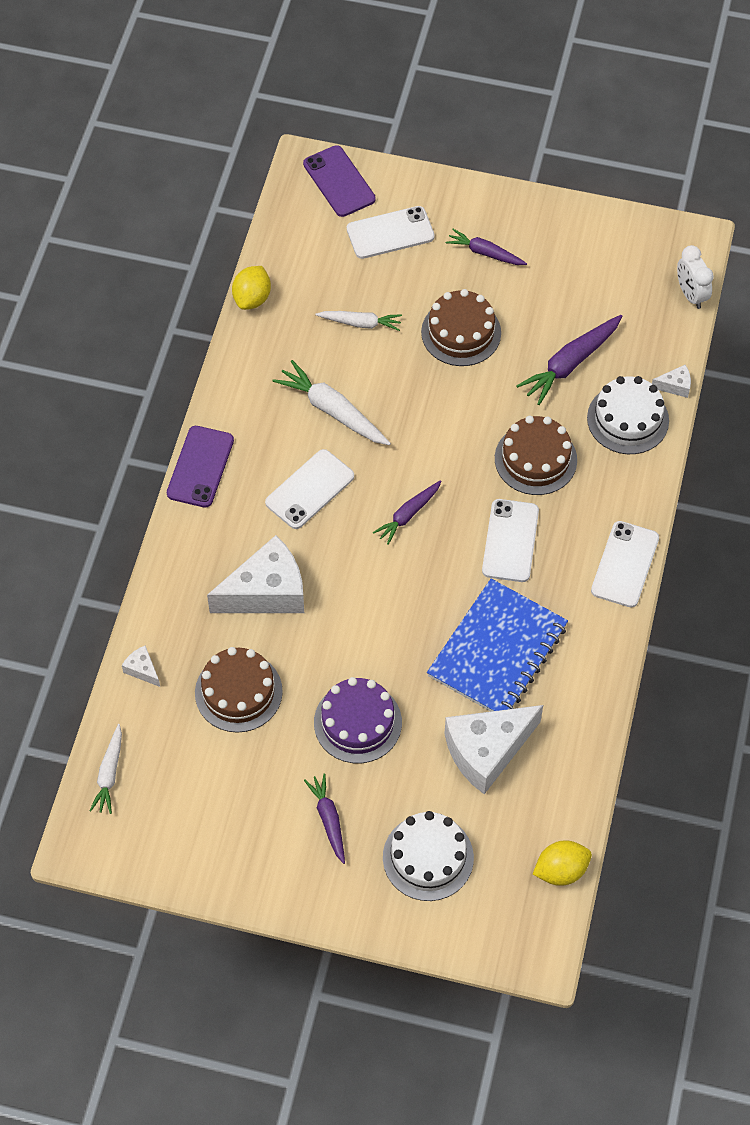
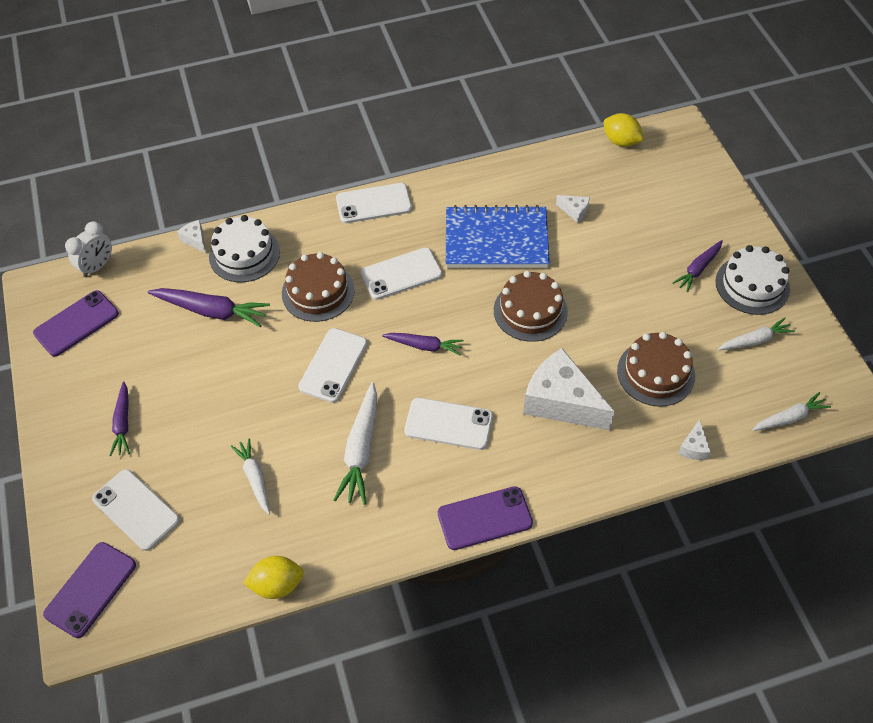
camera: 120 degrees left, 5 degrees down
(209, 808) = (755, 340): none -> white carrot
(357, 722) = (616, 289): purple cake -> none
(428, 857) = (673, 206): white cake -> white cake (752, 285)
(438, 432) = (333, 365): none -> white phone
(461, 332) = (222, 398): brown cake -> brown cake (530, 311)
(487, 751) = (574, 211): white cheese -> white cheese, size x0.43
(626, 256) = (76, 323): none -> purple phone

